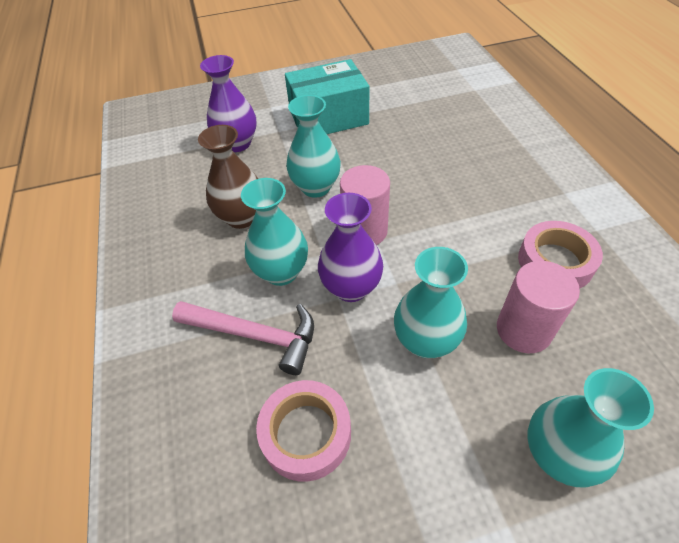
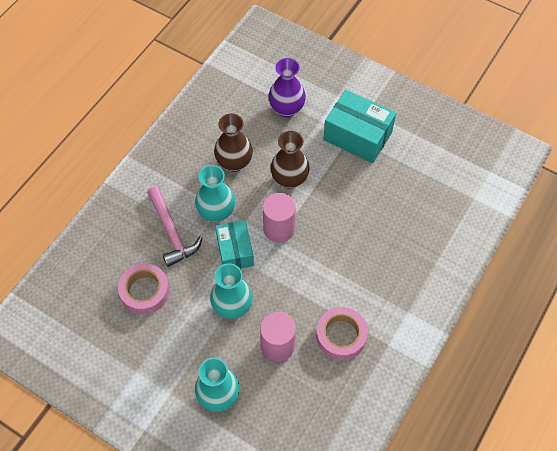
camera: 45 degrees right, 10 degrees up
(316, 187) = (289, 179): turquoise vase -> brown vase
(351, 288) = (235, 251): purple vase -> turquoise box

